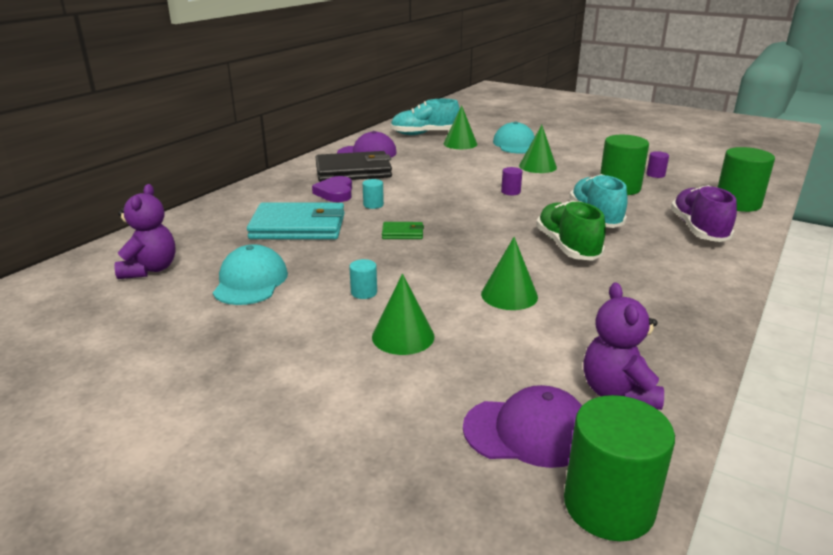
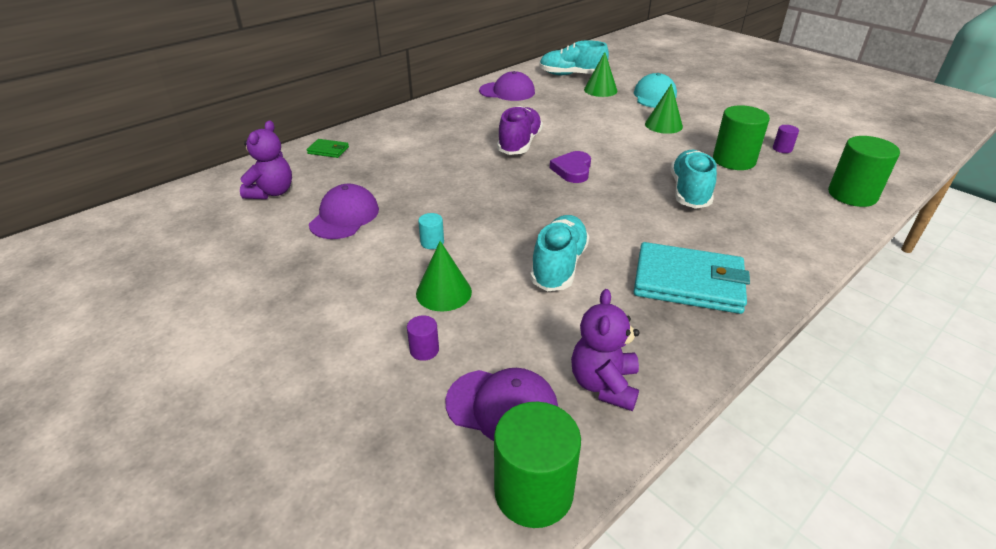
camera: 15 degrees right, 10 degrees up
(250, 281) = (344, 216): turquoise cap -> purple cap
(298, 227) = (409, 165): turquoise wallet -> turquoise wallet (688, 282)
(335, 193) = (457, 133): purple heart -> purple heart (572, 170)
(353, 171) = (485, 111): black wallet -> none
(373, 205) = (484, 150): turquoise cylinder -> none
(402, 233) = (496, 185): green wallet -> green wallet (328, 150)
(509, 295) = (559, 266): green cone -> turquoise shoe
(510, 192) = (620, 152): purple cylinder -> purple cylinder (424, 350)
(567, 247) = (642, 222): green shoe -> none
(698, 230) = (789, 221): purple shoe -> purple shoe (519, 144)

